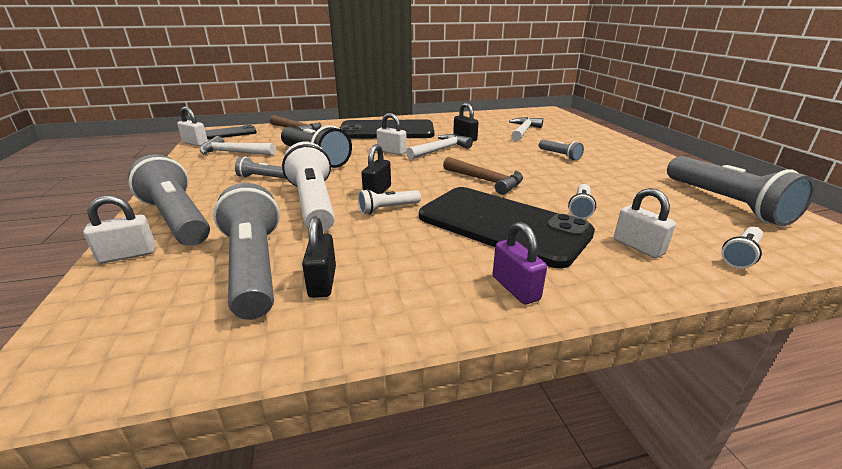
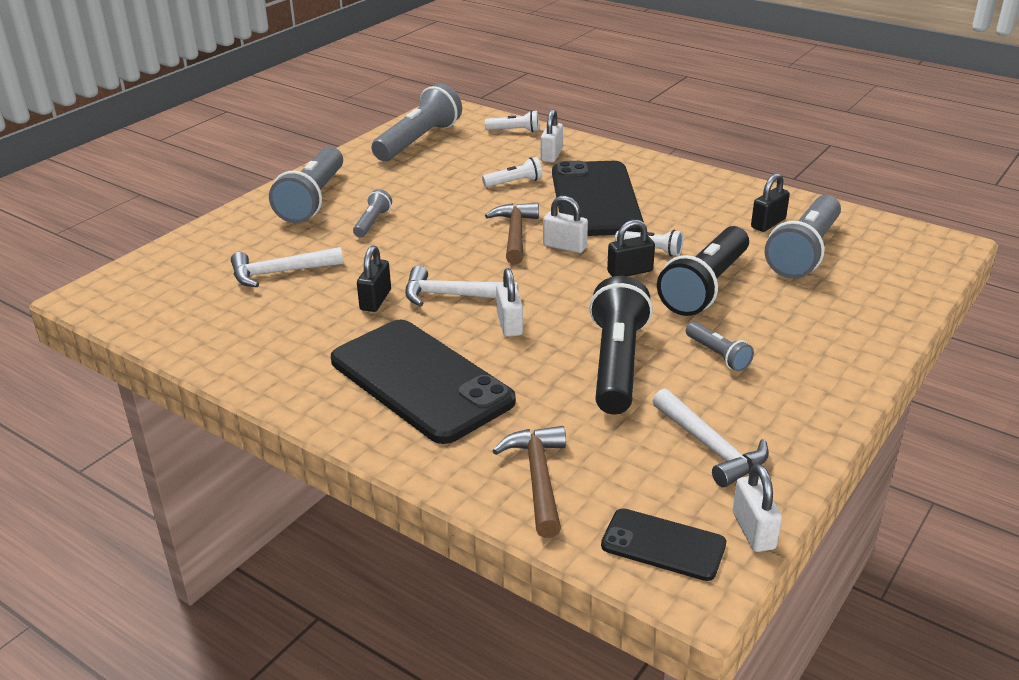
camera: 130 degrees left, 5 degrees up
(128, 255) = (897, 307): white padlock -> white padlock (565, 246)
(177, 219) = (845, 330): grey flashlight -> grey flashlight (313, 199)
(313, 204) = (705, 287): white flashlight -> black flashlight
(515, 288) = (665, 174): purple padlock -> none

